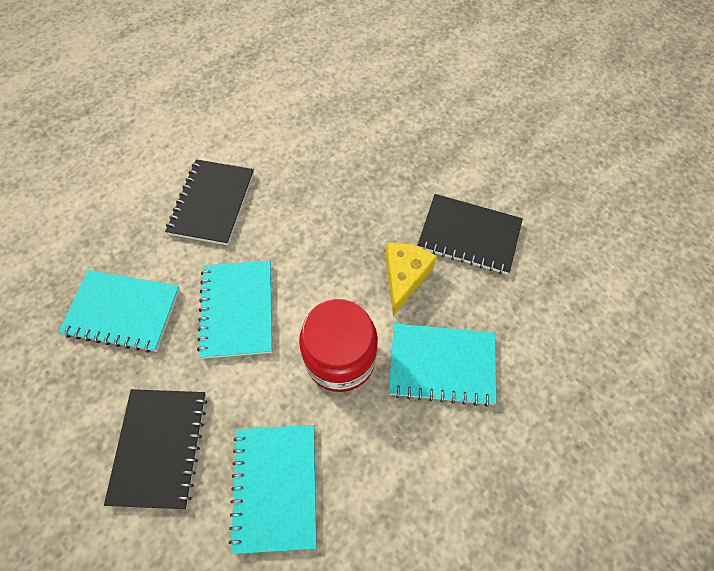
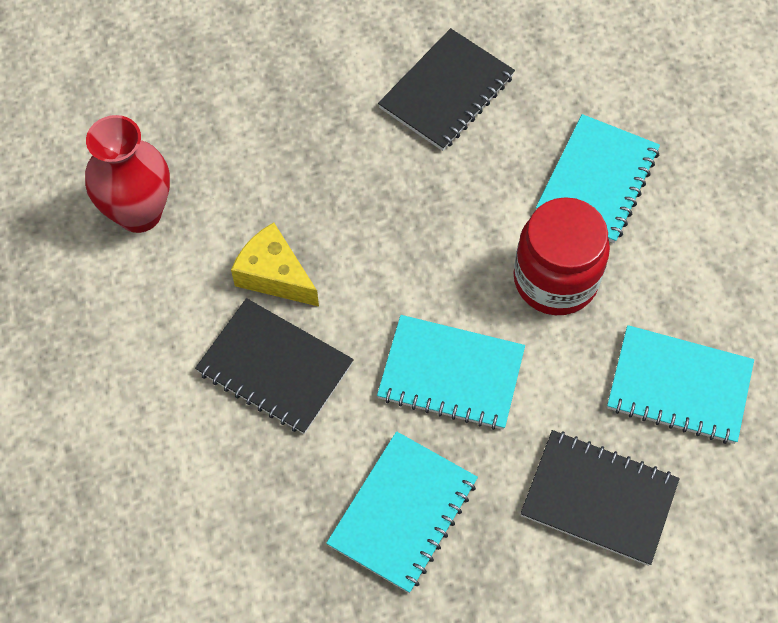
camera: 70 degrees left, 0 degrees up
(298, 100) = (139, 213): none -> red vase
(404, 278) = (477, 179): yellow cheese -> yellow cheese (274, 275)

